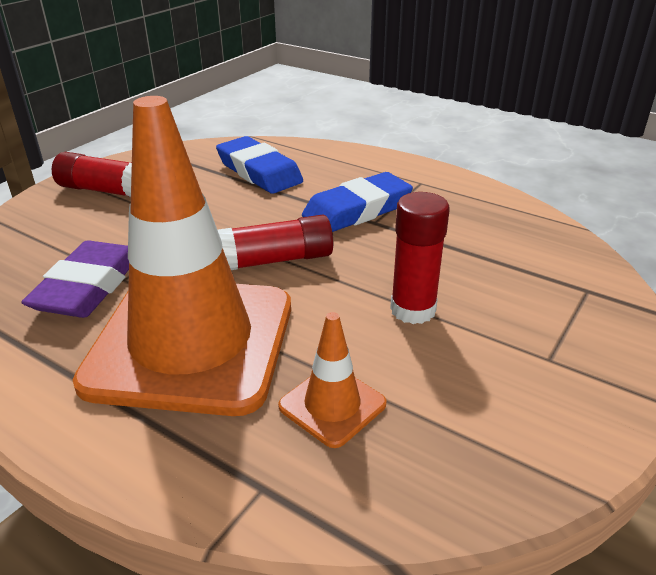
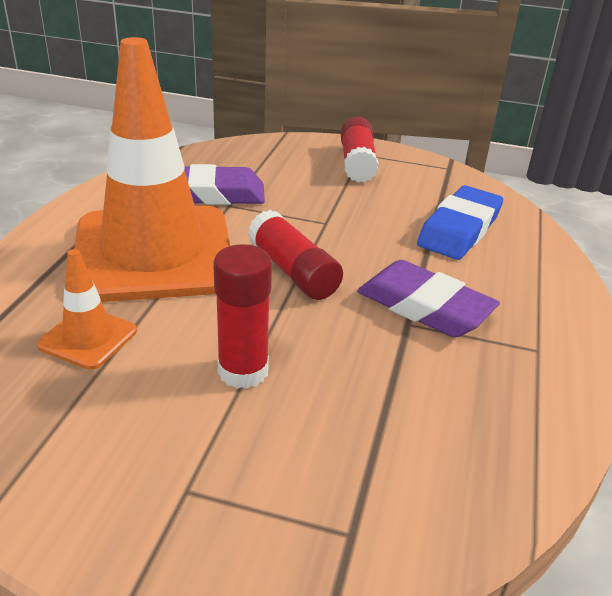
camera: 70 degrees right, 0 degrees up
(357, 210) = (424, 307): blue eraser -> purple eraser

